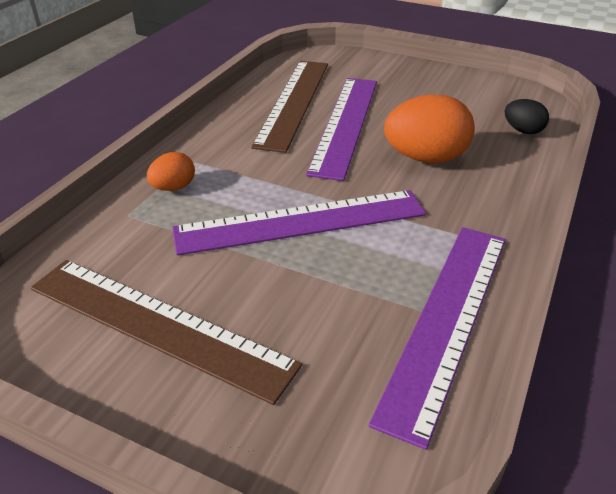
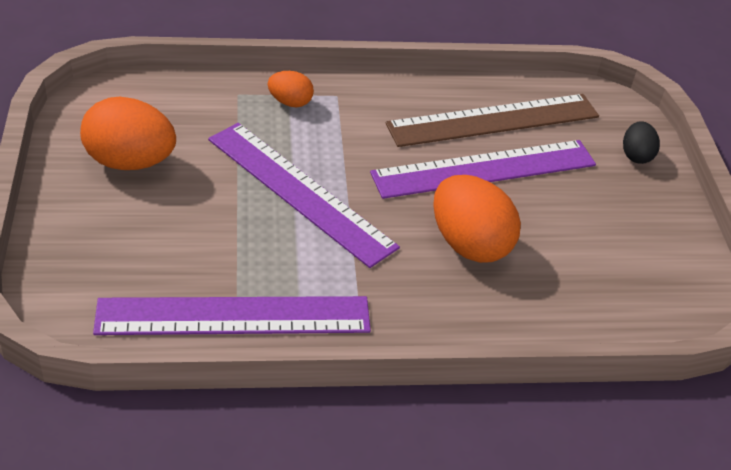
camera: 55 degrees right, 5 degrees up
(157, 325) = (130, 162): brown ruler -> orange egg
(523, 131) = (597, 310): black egg -> black egg (636, 156)

